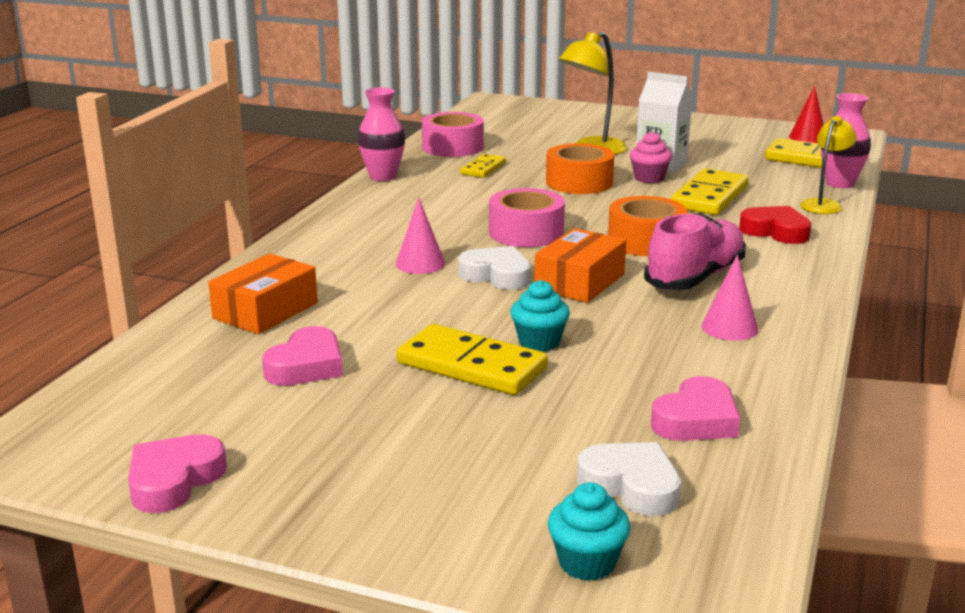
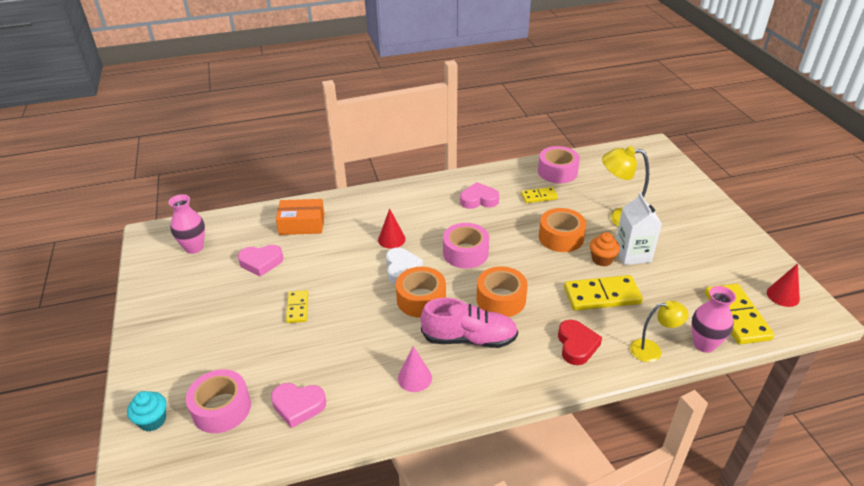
camera: 55 degrees right, 15 degrees up
(174, 480) = (152, 280): pink heart -> pink heart (479, 200)
(383, 176) = (486, 173): pink vase -> pink vase (194, 247)
(420, 263) = (391, 239): pink cone -> red cone
(471, 366) = (297, 308): yellow domino -> yellow domino, size x0.57
(539, 342) = (338, 317): turquoise cupcake -> none
(579, 282) = (421, 299): orange box -> orange tape
(631, 486) = (221, 408): white heart -> pink tape
(649, 178) = (602, 259): pink cupcake -> orange cupcake

